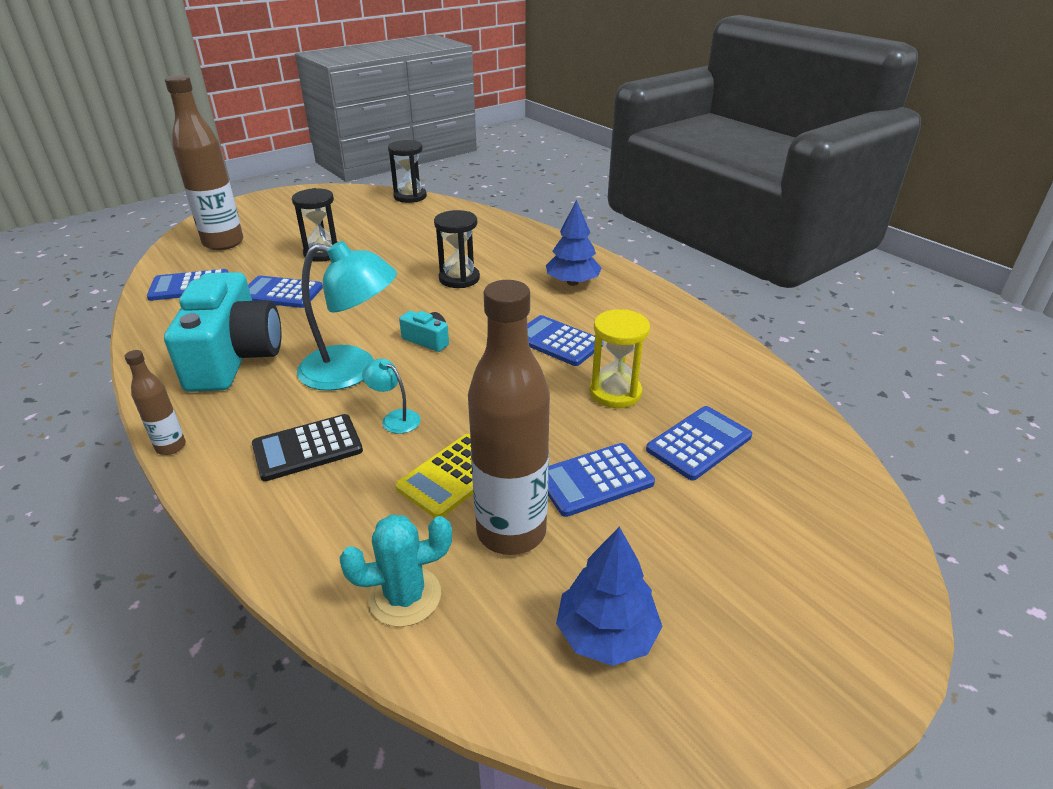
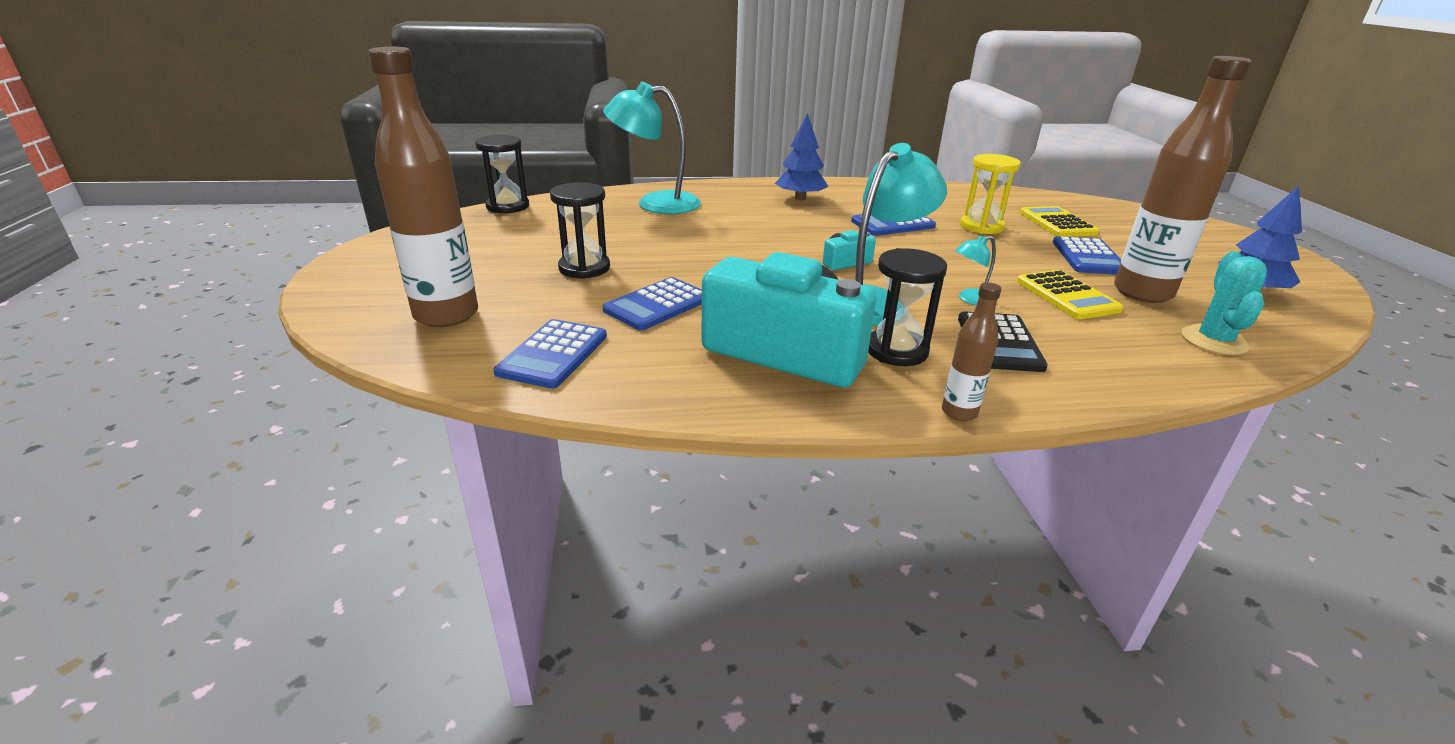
camera: 60 degrees left, 5 degrees down
(459, 278) = (739, 228): black hourglass -> black hourglass (896, 350)
(478, 234) = (655, 203): none -> turquoise lamp
(699, 443) = (1057, 223): blue calculator -> yellow calculator

